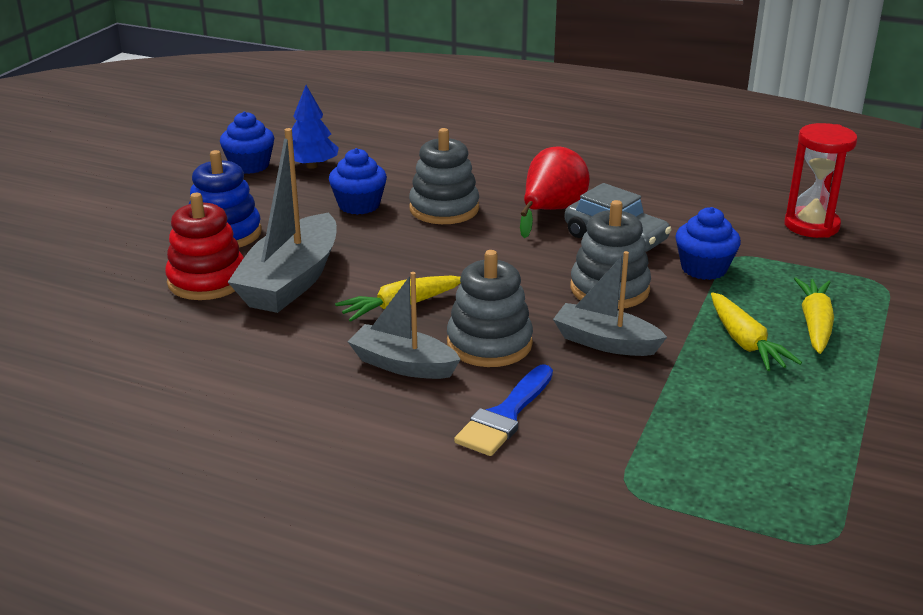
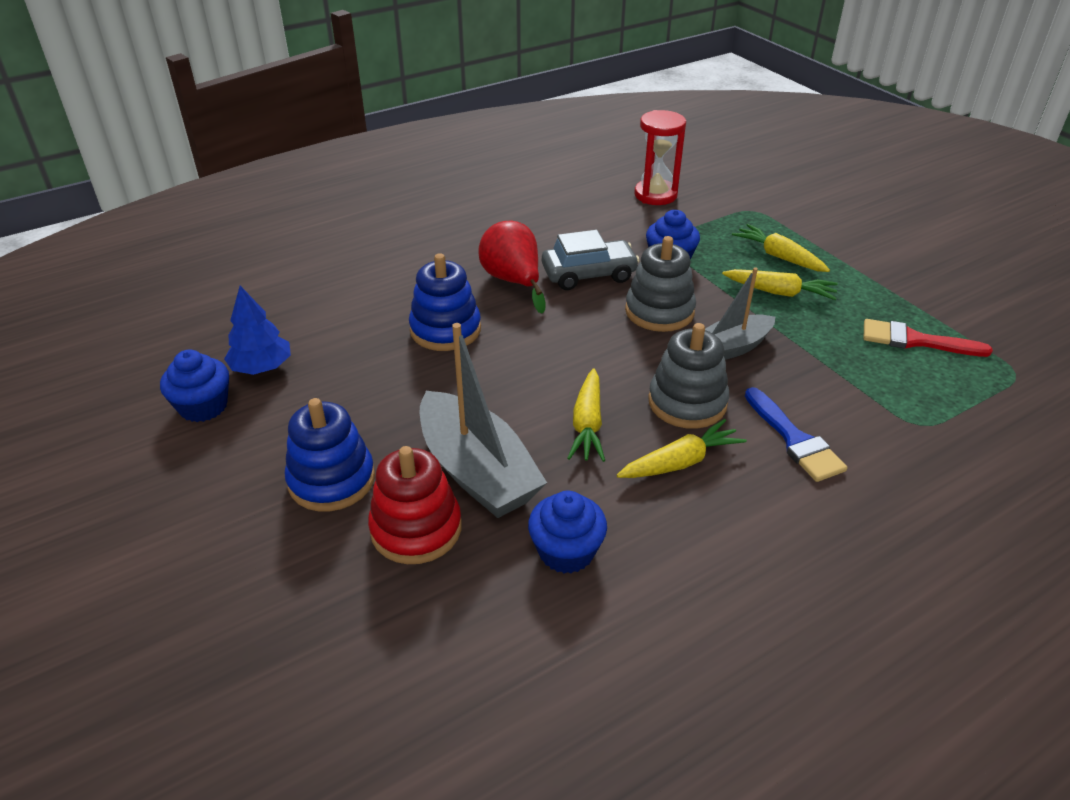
camera: 55 degrees left, 10 degrees up
(359, 205) = (380, 372): blue cupcake -> blue cupcake (566, 551)
(403, 365) = (681, 462): grey boat -> yellow carrot
(444, 209) = (445, 330): grey stacking toy -> blue stacking toy
(785, 451) = (915, 341): none -> red brush

